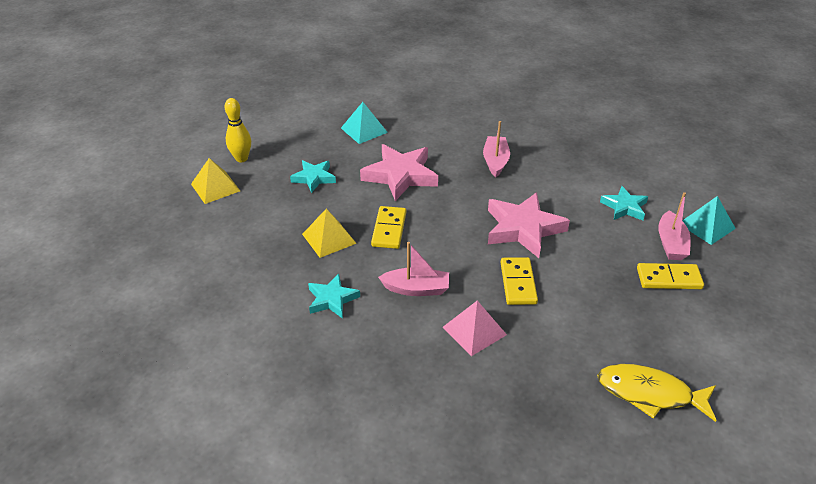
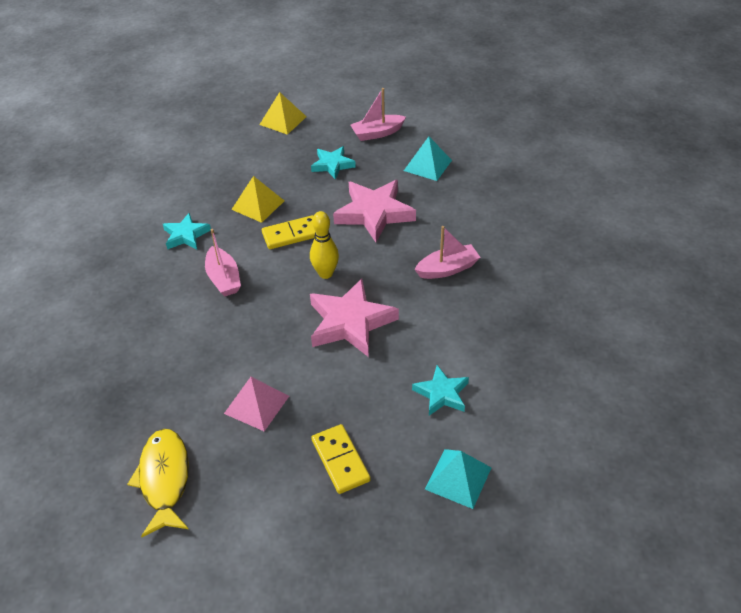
camera: 65 degrees right, 5 degrees up
(241, 158) = (330, 116): yellow bowling pin -> yellow bowling pin (325, 273)
(474, 331) = (190, 332): pink pyramid -> pink pyramid (256, 404)
(518, 283) = (267, 342): yellow domino -> none
(671, 243) = (402, 450): pink boat -> pink boat (377, 133)

